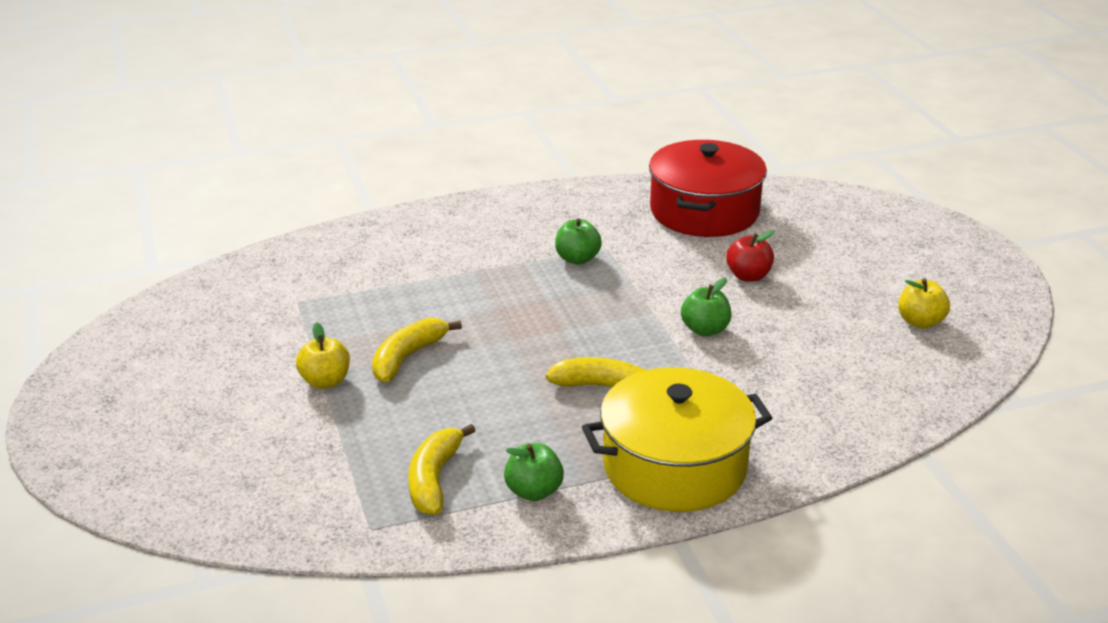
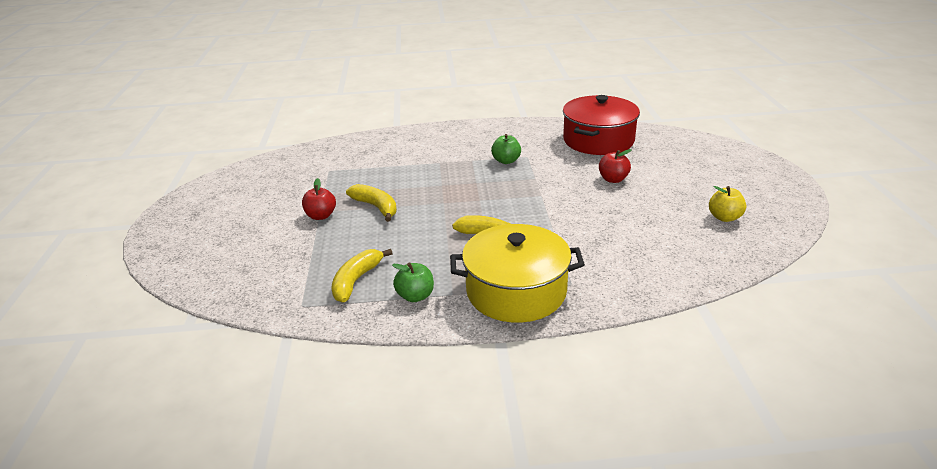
camera: 15 degrees right, 0 degrees up
(325, 381) = (321, 216): yellow apple -> red apple
(407, 357) = (376, 207): yellow banana -> yellow banana turned 90 degrees clockwise
(705, 330) = (571, 208): green apple -> none

